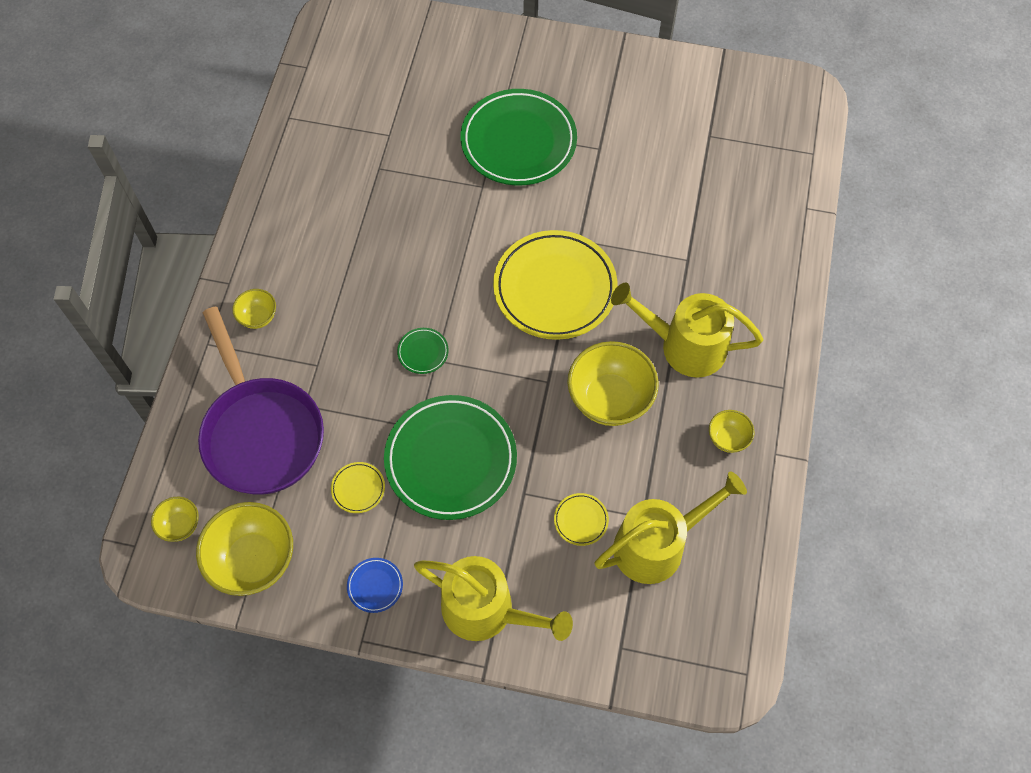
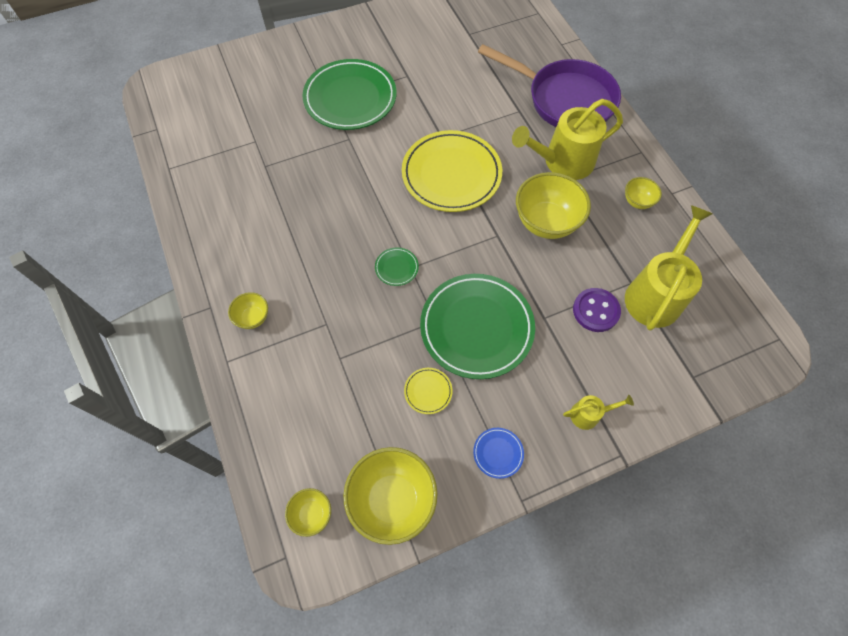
camera: 35 degrees left, 0 degrees up
(261, 432) = (321, 399): purple pan -> purple pan (564, 99)
(487, 610) = (589, 414): yellow watering can -> yellow watering can, size x0.47
(581, 520) = (596, 311): yellow plate -> purple button

